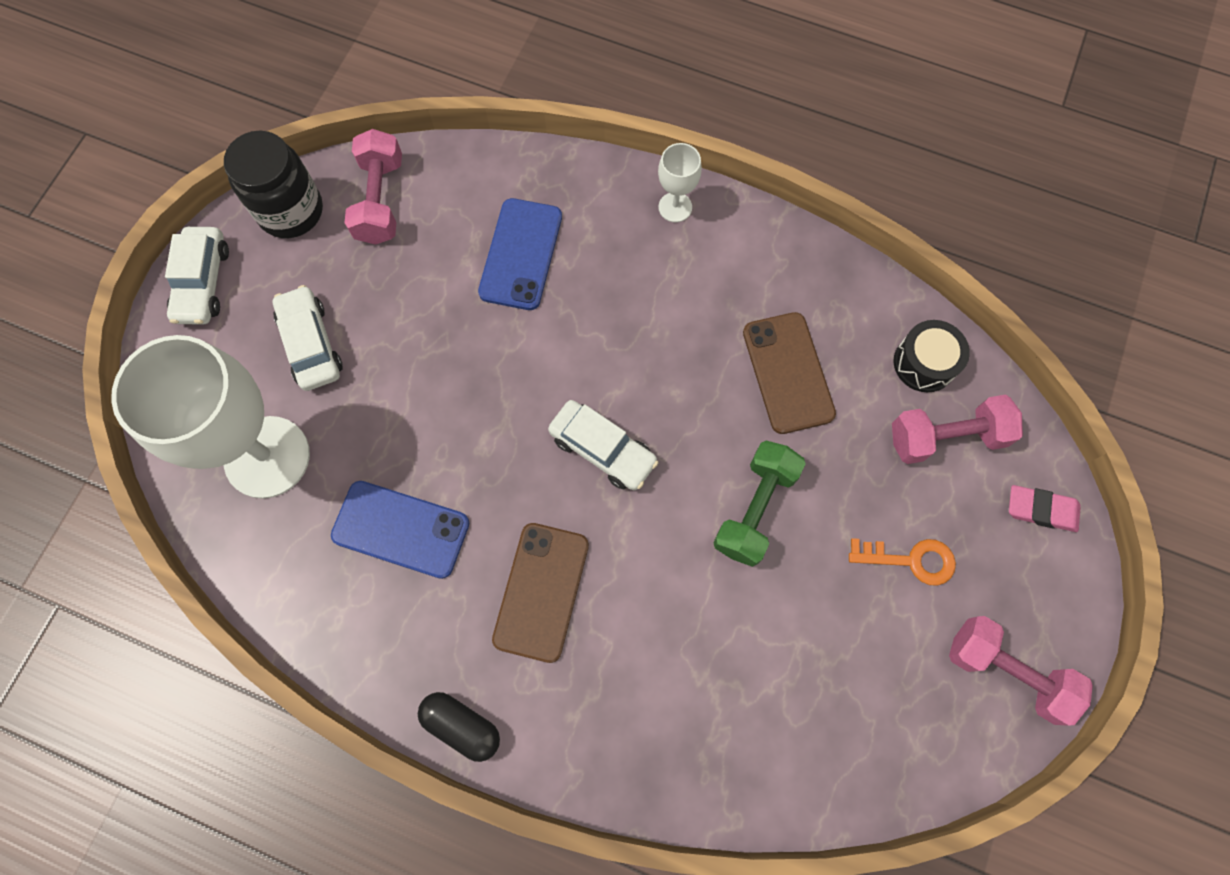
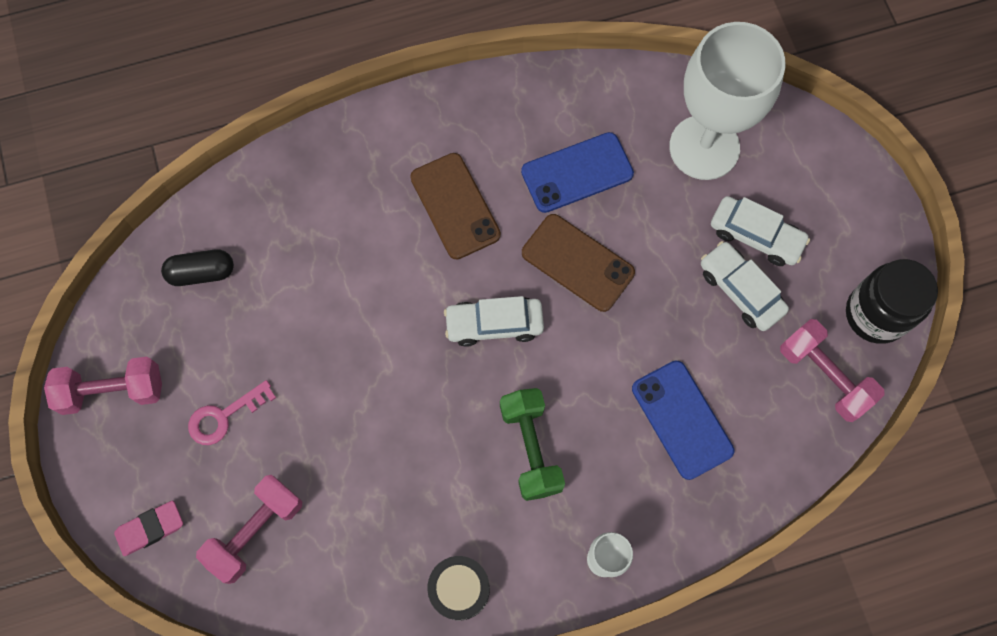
camera: 140 degrees right, 0 degrees up
(203, 282) = (873, 216): white car -> white car (740, 290)
(462, 725) = (436, 101): black capsule -> black capsule (202, 273)
(755, 509) = (357, 367): green dumbbell -> green dumbbell (530, 448)
(788, 373) = (408, 487): brown phone -> brown phone (577, 263)
(911, 560) = (224, 416): orange key -> pink key
(924, 363) = (310, 581): black drum -> black drum (459, 589)

